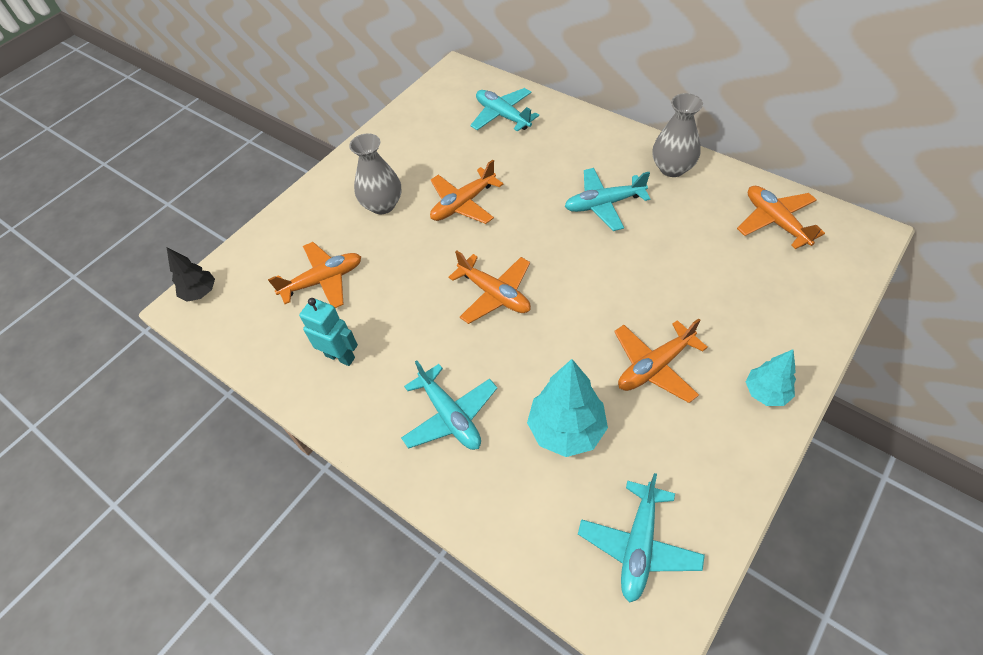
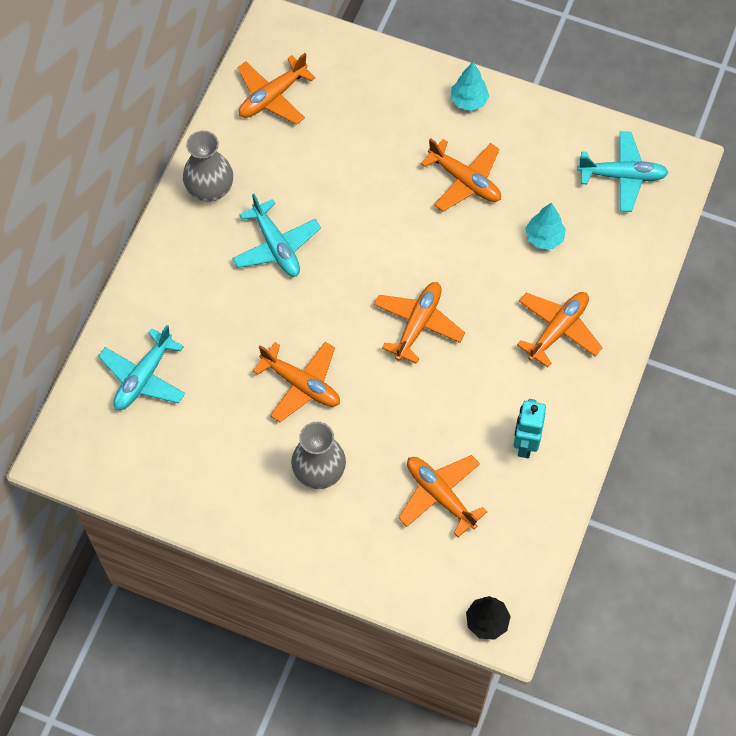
camera: 110 degrees left, 10 degrees up
(450, 416) = (558, 330): turquoise plane -> orange plane
(566, 429) = (544, 238): turquoise tree -> turquoise tree, size x0.61

